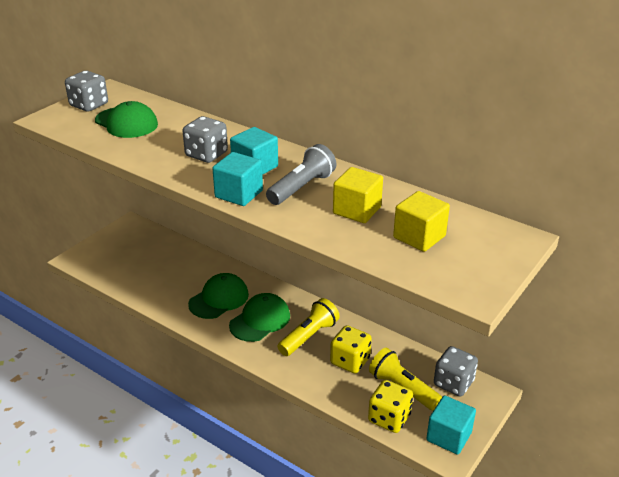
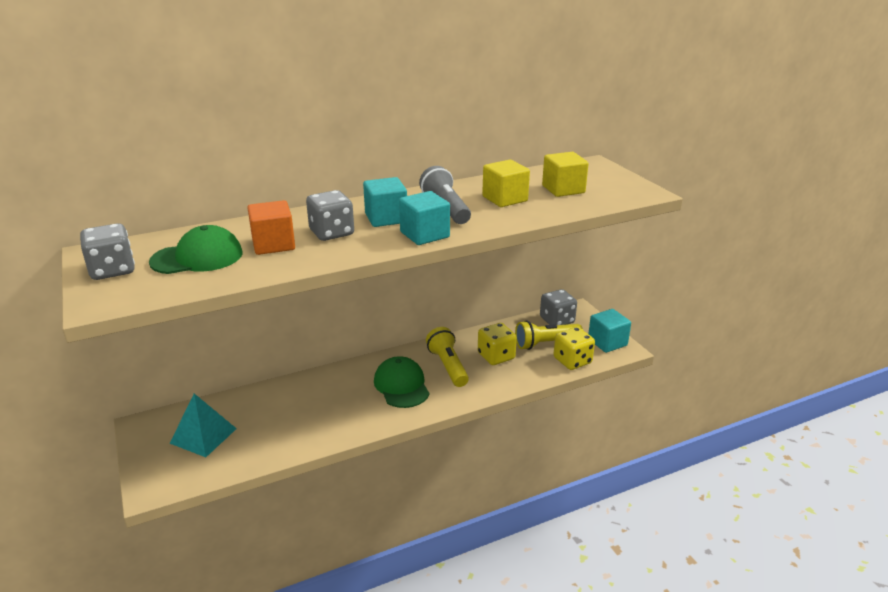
camera: 60 degrees left, 5 degrees down
(136, 253) = (203, 436): none -> turquoise pyramid
(167, 140) = (273, 244): none -> orange cube
(219, 299) = (346, 400): green cap -> none

